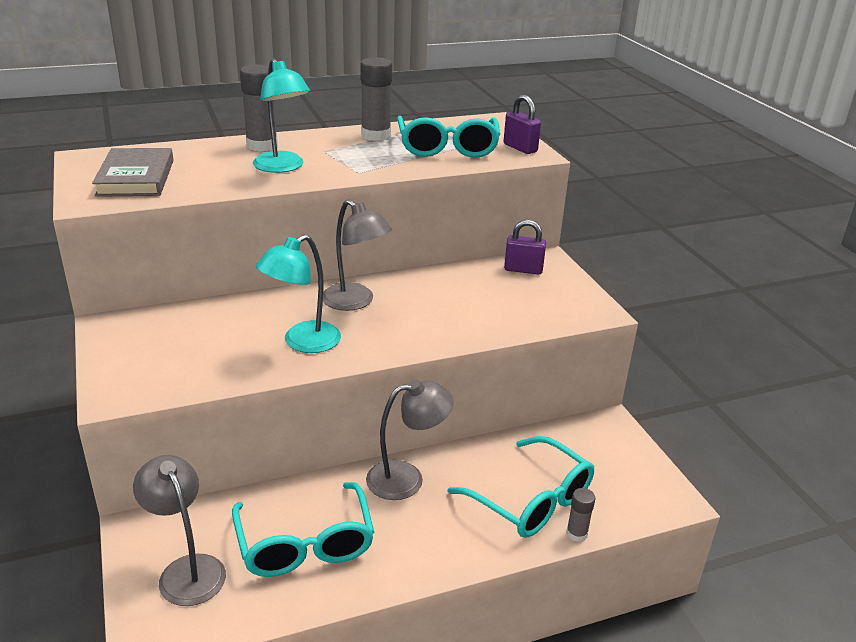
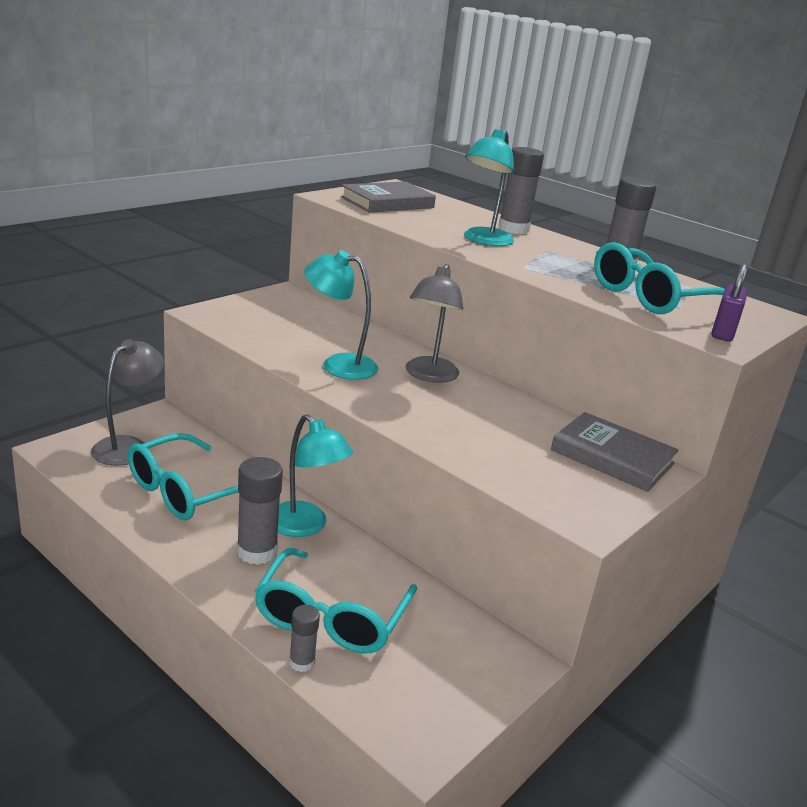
camera: 60 degrees right, 5 degrees down
(407, 478) = (305, 526): grey lamp -> turquoise lamp
(427, 519) = (257, 551): none -> grey glue stick
(523, 270) = (612, 457): purple padlock -> grey book

